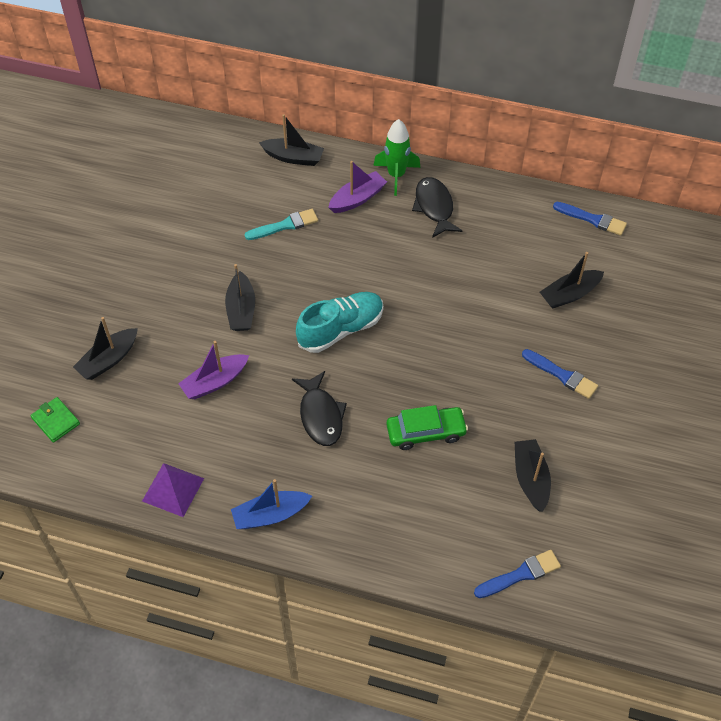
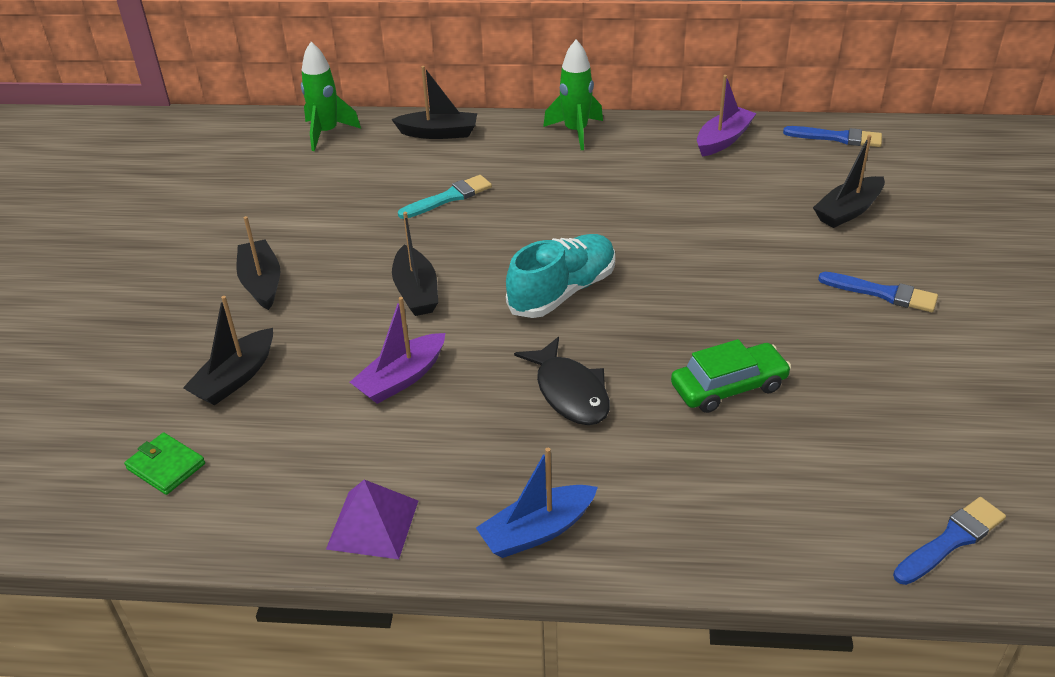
camera: 10 degrees left, 15 degrees down
(211, 141) = (326, 133): none -> green rocket
(357, 199) = (535, 159): purple boat -> purple boat (723, 140)
(434, 207) = (636, 153): black fish -> none
(530, 479) = (903, 416): black boat -> black boat (261, 283)

